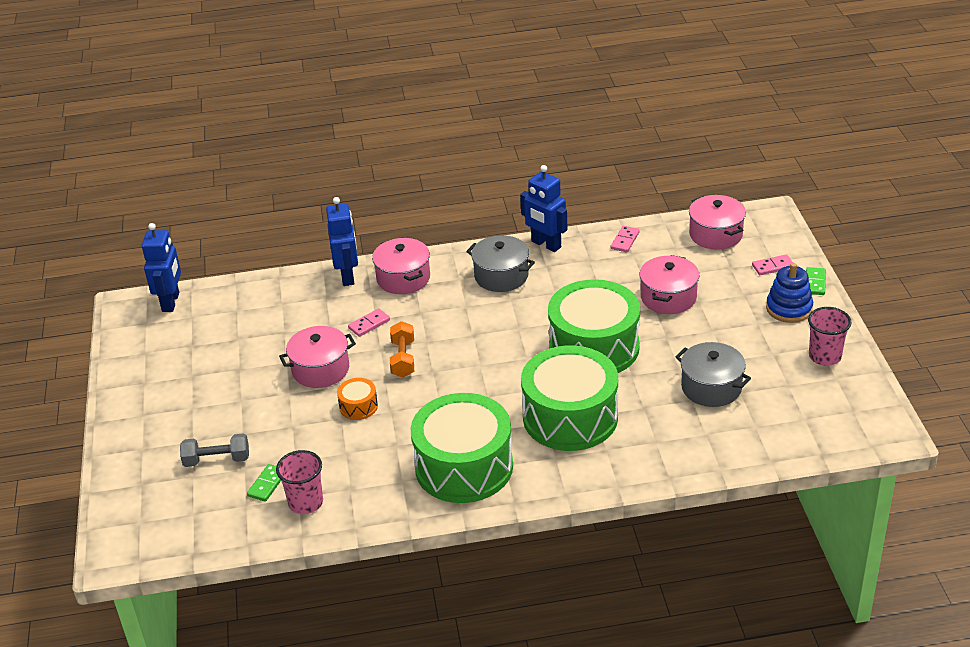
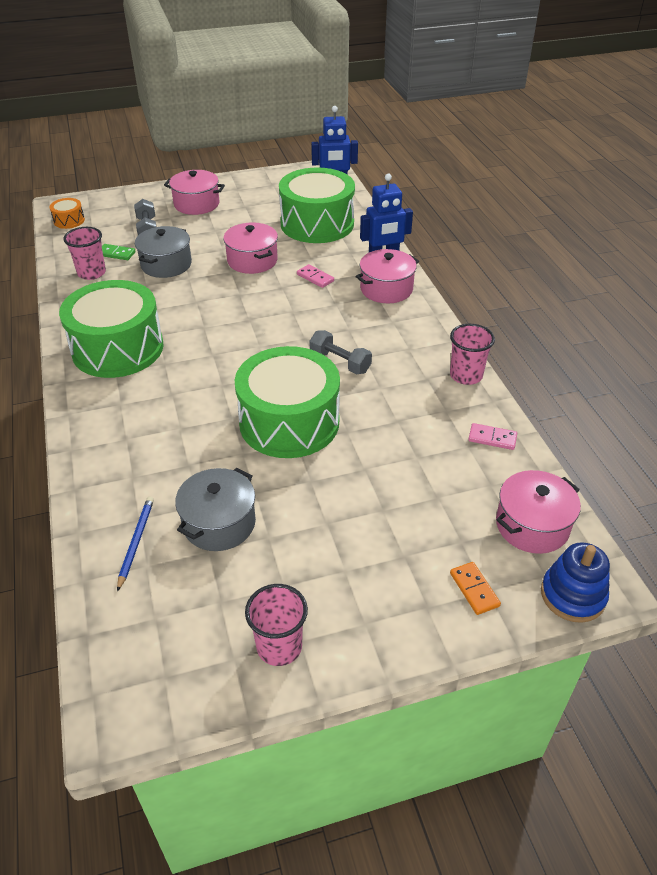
camera: 80 degrees right, 5 degrees up
(358, 406) = (203, 284): orange drum -> orange drum (69, 220)
(403, 359) = (267, 301): orange dumbbell -> none
(501, 276) = (402, 348): grey pot -> grey pot (166, 264)
(515, 314) = (340, 362): none -> grey dumbbell
(546, 244) = (466, 375): blue robot -> pink cup
(570, 417) = (178, 410): green drum -> green drum (317, 224)
(668, 297) = (386, 480): pink pot -> pink pot (196, 204)
(731, 434) = (136, 542): none -> blue pencil
(773, 266) = (474, 589): pink domino -> orange domino
(789, 308) = (381, 606): blue stacking toy -> blue stacking toy (572, 595)
(815, 283) = (446, 641): green domino -> none

